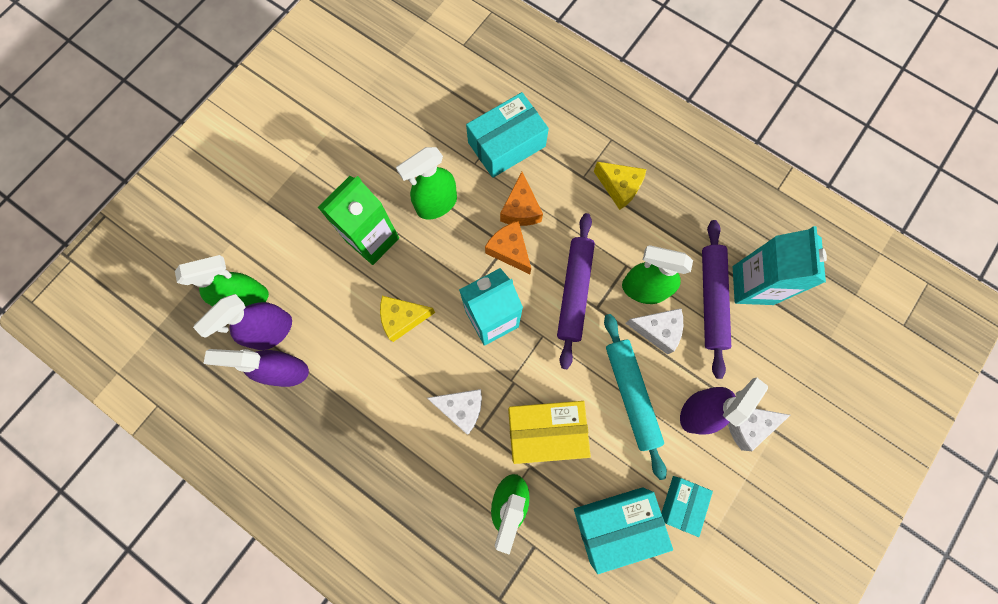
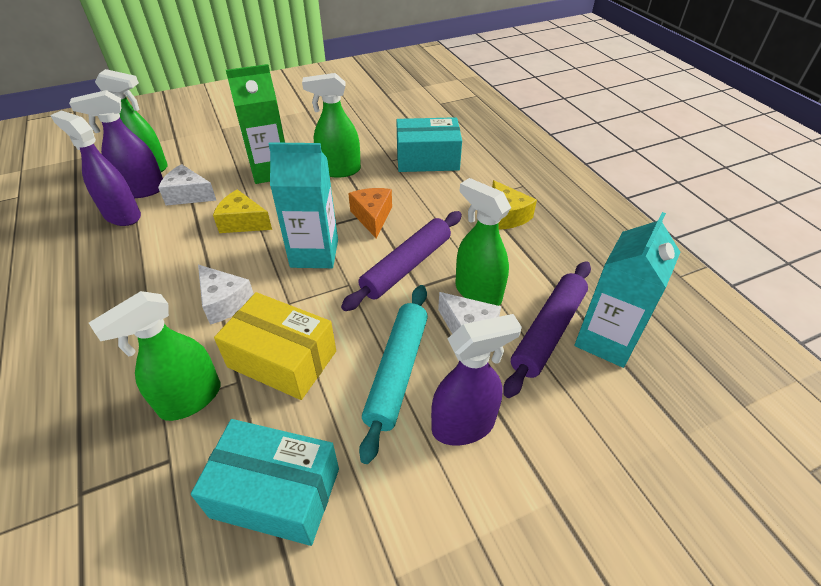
camera: 30 degrees right, 30 degrees down
(520, 209) = (405, 197): orange cheese -> none
(681, 503) = (371, 516): turquoise box -> none
(746, 424) = (518, 471): white cheese -> white cheese (188, 195)

